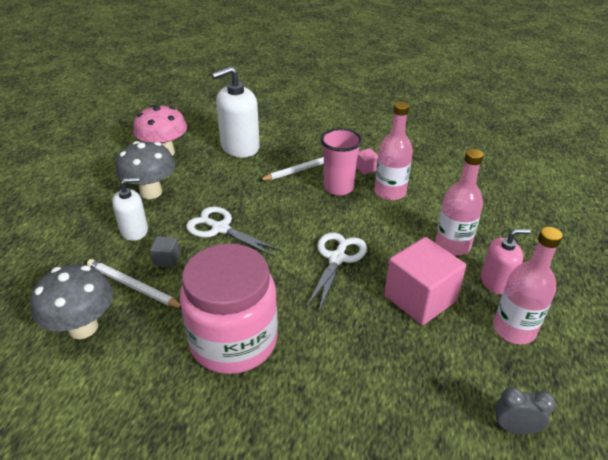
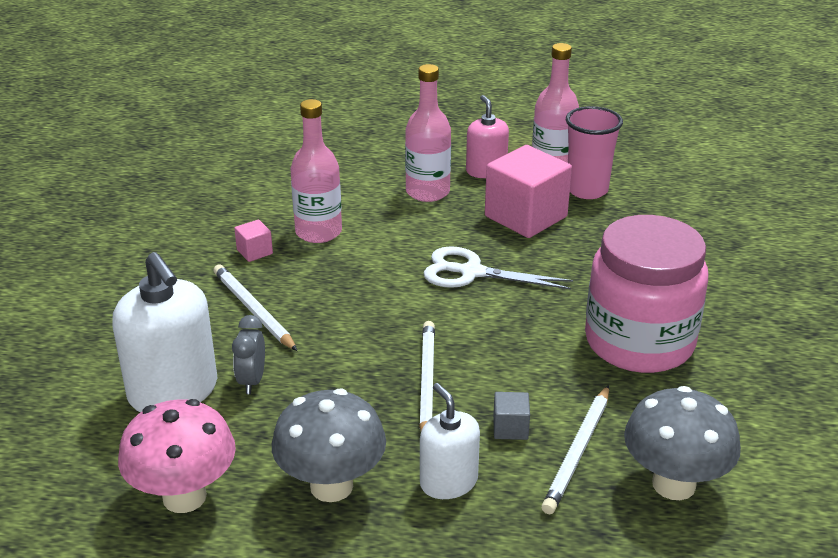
camera: 95 degrees left, 5 degrees down
(220, 228) = (426, 382): white scissors -> white pencil
(338, 188) = (309, 275): pink cup -> pink cup (587, 190)
(514, 428) = (667, 178): grey clock -> grey clock (252, 381)

